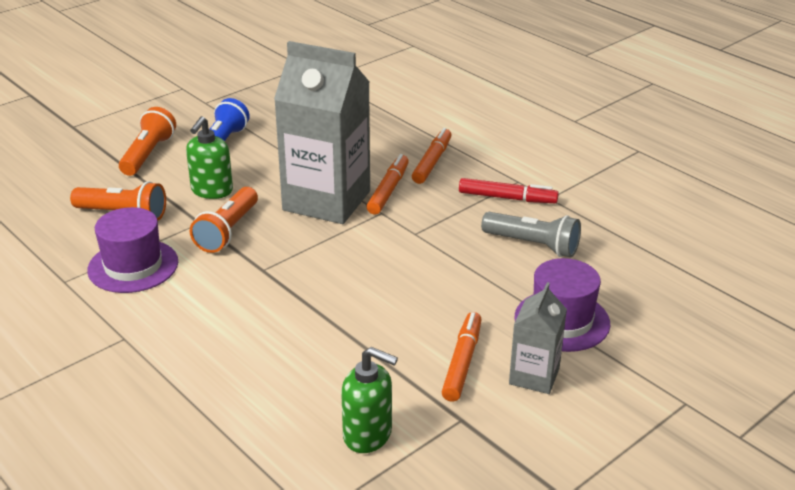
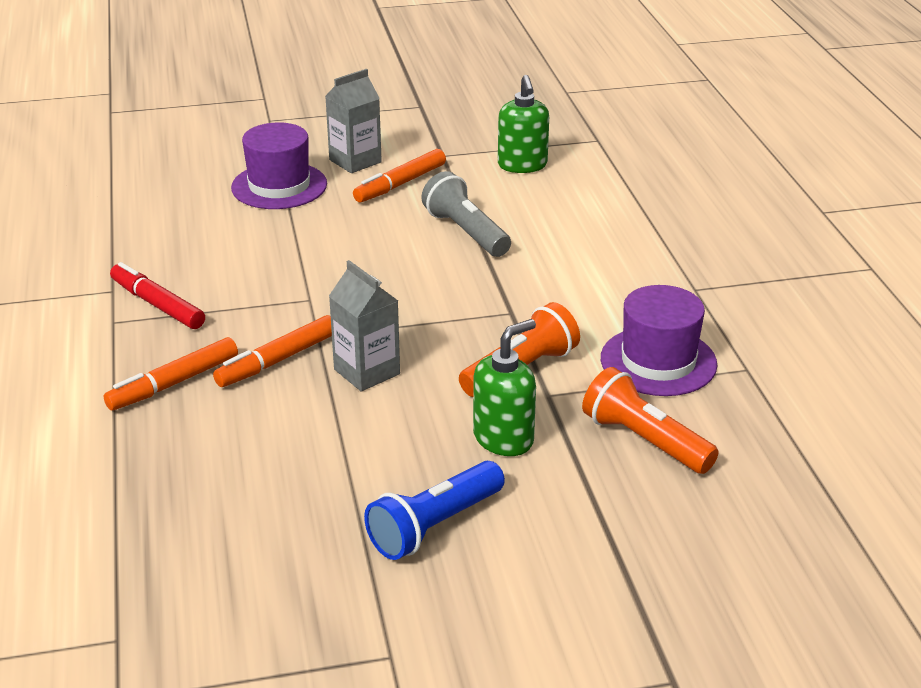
camera: 150 degrees left, 0 degrees up
(148, 154) = (562, 548): orange flashlight -> none
(326, 201) = (367, 372): grey carton -> grey carton, size x0.50
(368, 435) = (522, 165): green soap dispenser -> green soap dispenser turned 150 degrees counterclockwise
(533, 245) = (208, 249): grey flashlight -> grey flashlight (466, 232)

